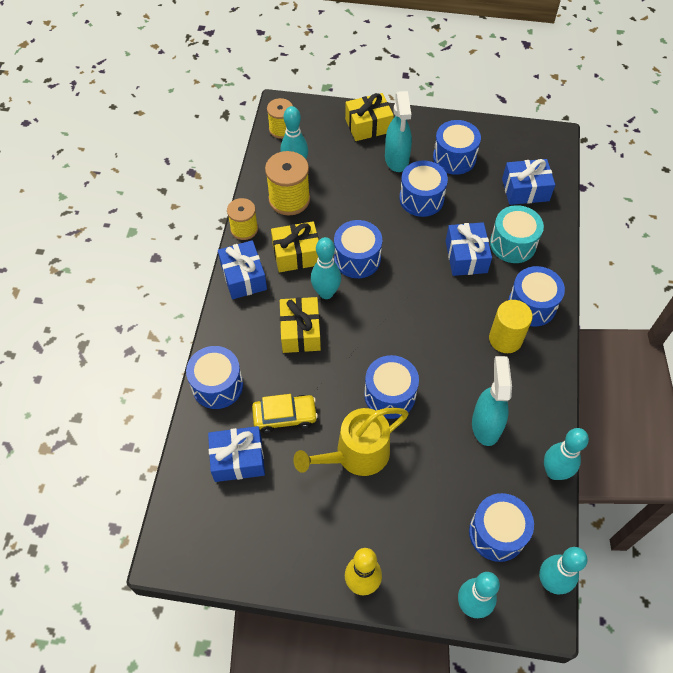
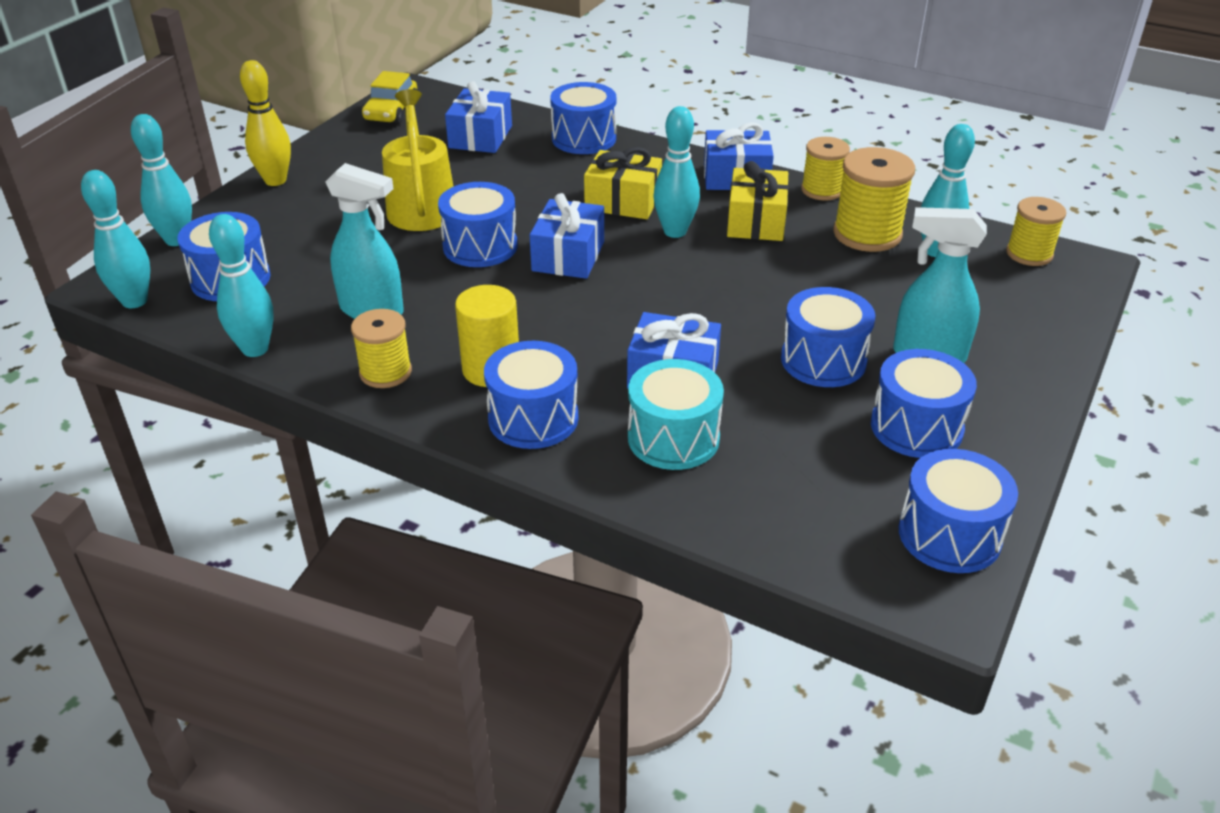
camera: 110 degrees right, 20 degrees down
(285, 416) = (510, 171): yellow car -> yellow car (391, 111)
(357, 258) = (723, 269): blue drum -> blue drum (949, 535)
(368, 125) = (1025, 344): yellow gift -> none
(525, 190) = (800, 499): blue gift -> blue gift (568, 256)
(535, 390) = (385, 372): none -> yellow spool

